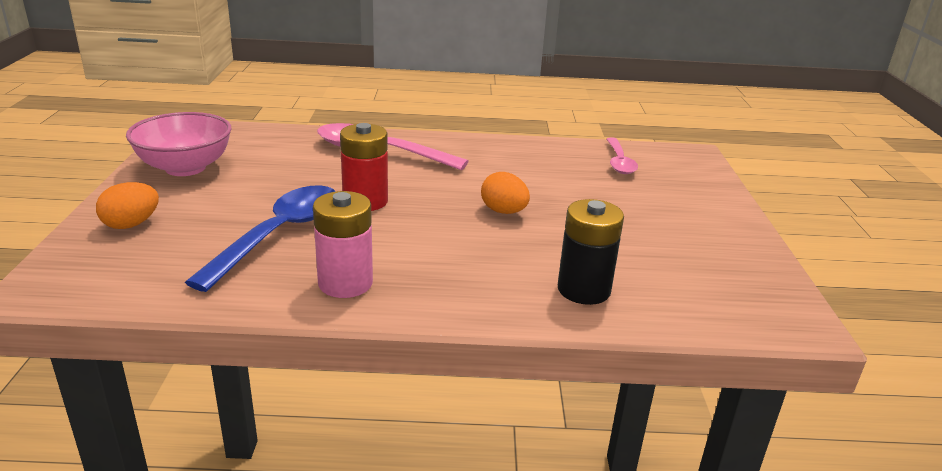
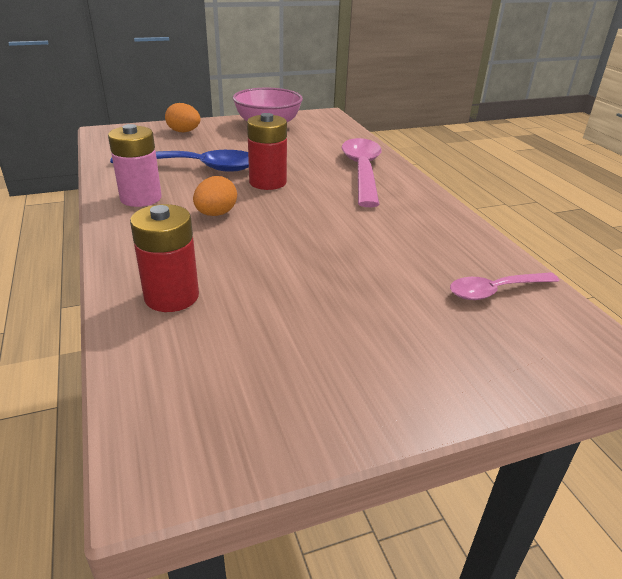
camera: 70 degrees right, 5 degrees up
(503, 211) = (298, 238): orange egg -> orange egg (216, 214)
(584, 290) = (171, 296): black battery -> red battery

